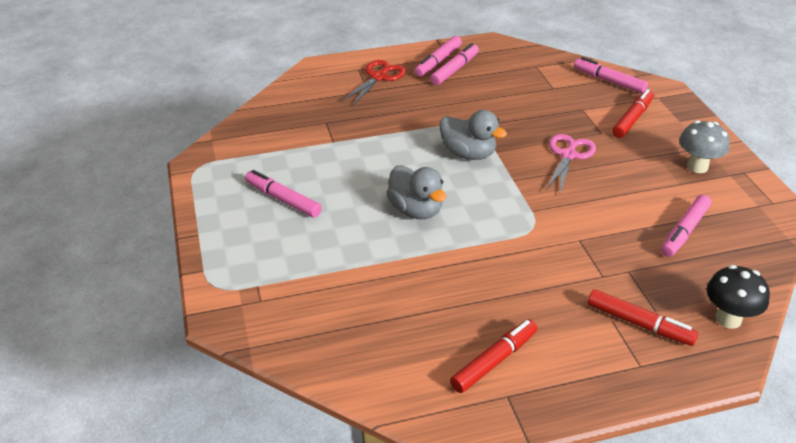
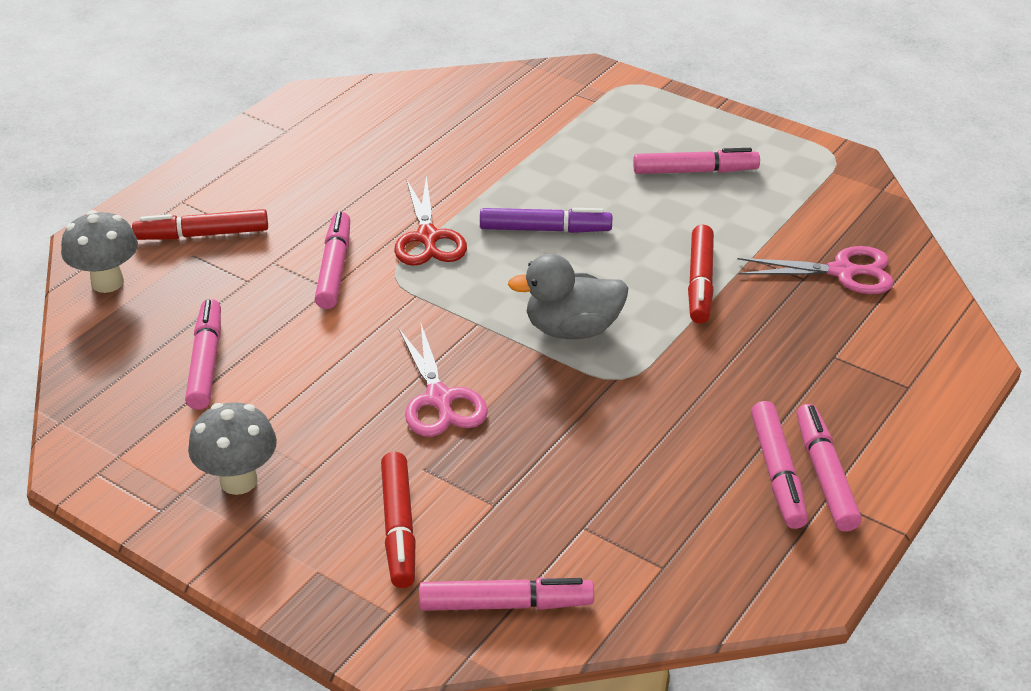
camera: 140 degrees right, 0 degrees up
(304, 116) = (843, 272): none -> pink scissors
(379, 77) = (858, 388): red scissors -> red scissors (428, 238)
(416, 210) = (545, 230): grey duck -> purple marker
(494, 361) = (320, 146): red marker -> red marker (700, 282)
(565, 251) = (335, 268): none -> pink marker
(728, 319) = (107, 282): black mushroom -> grey mushroom

